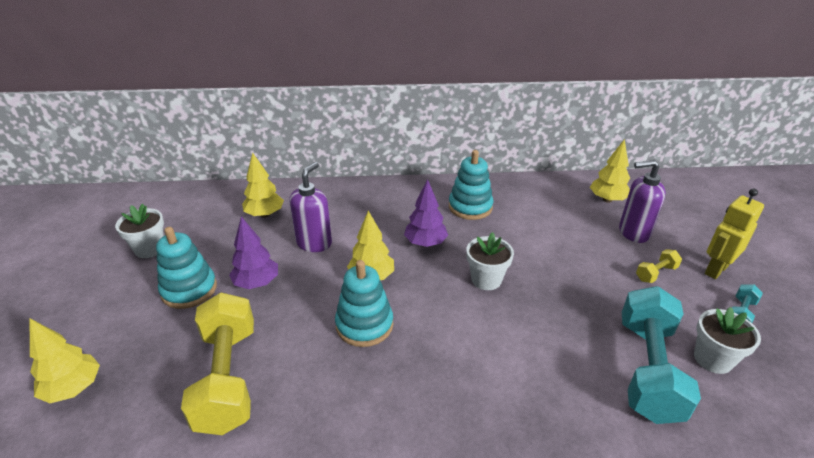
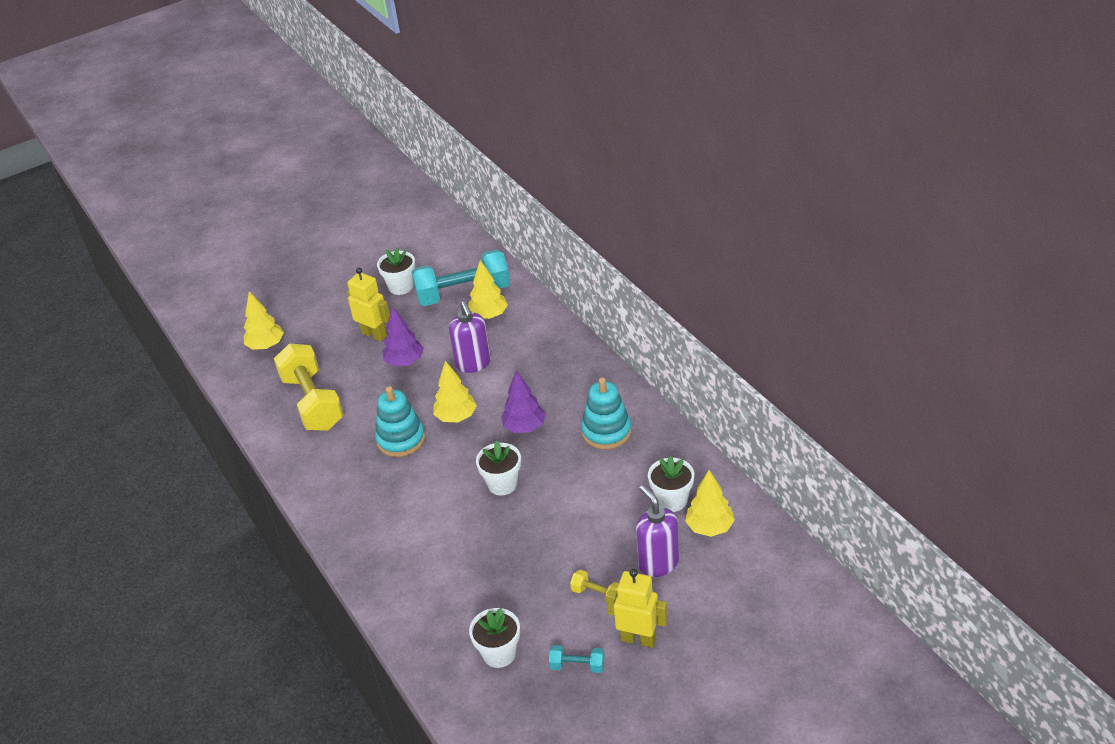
camera: 65 degrees right, 5 degrees up
(189, 290) = (374, 334): turquoise stacking toy -> yellow robot
(228, 378) = (313, 402): yellow dumbbell -> yellow dumbbell turned 75 degrees counterclockwise
(314, 243) = (473, 364): purple soap dispenser -> purple soap dispenser turned 75 degrees clockwise
(568, 205) = (672, 500): none -> white flower pot
(647, 369) = (459, 614): turquoise dumbbell -> turquoise dumbbell (463, 293)

